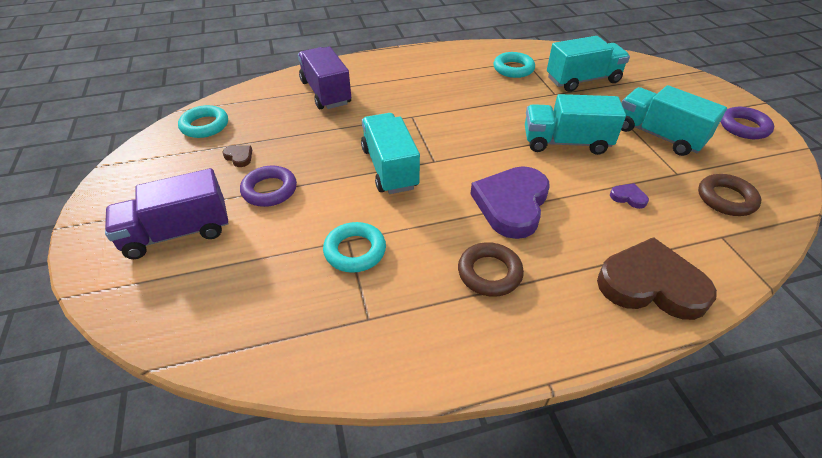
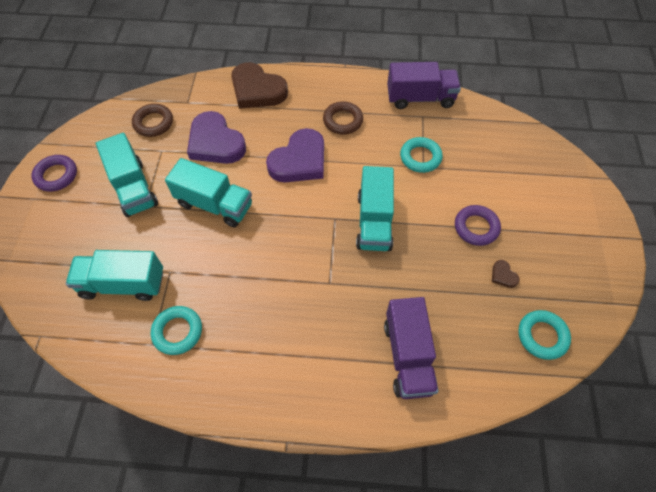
camera: 160 degrees left, 15 degrees up
(177, 233) = (544, 206): purple truck -> purple truck (420, 98)
(628, 197) = (215, 143): purple heart -> purple heart, size x2.49

